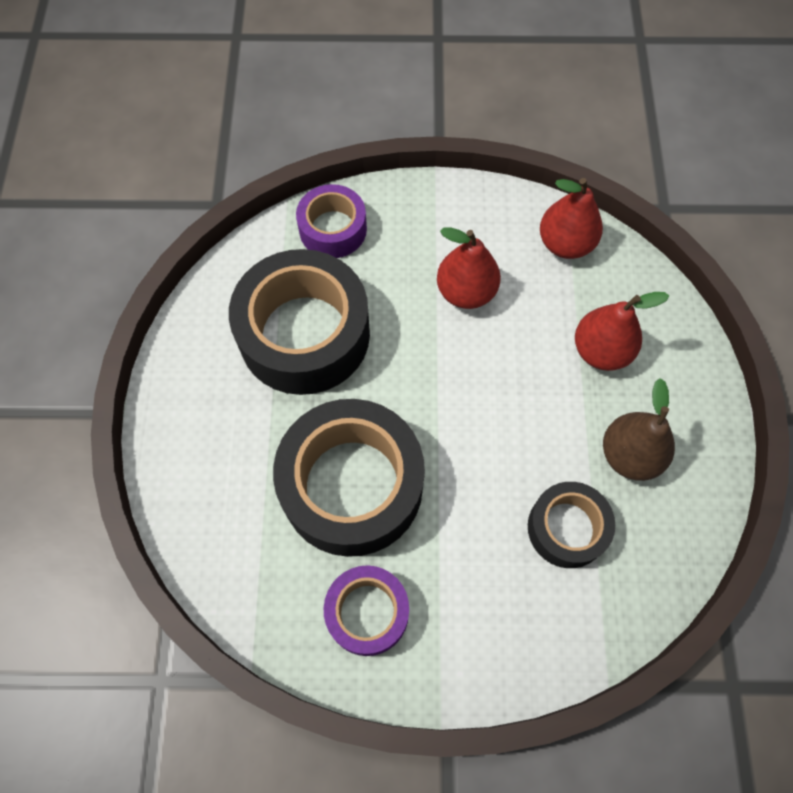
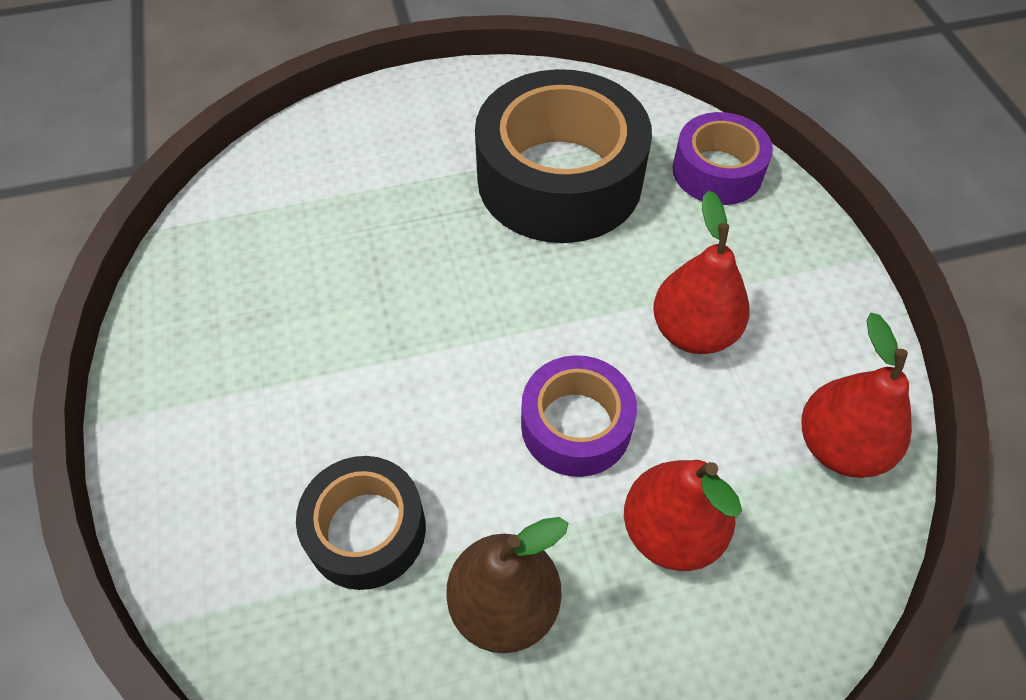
camera: 75 degrees right, 10 degrees down
(352, 485) = (376, 268): black tape -> none
(367, 612) = (220, 319): purple tape -> purple tape (576, 425)

